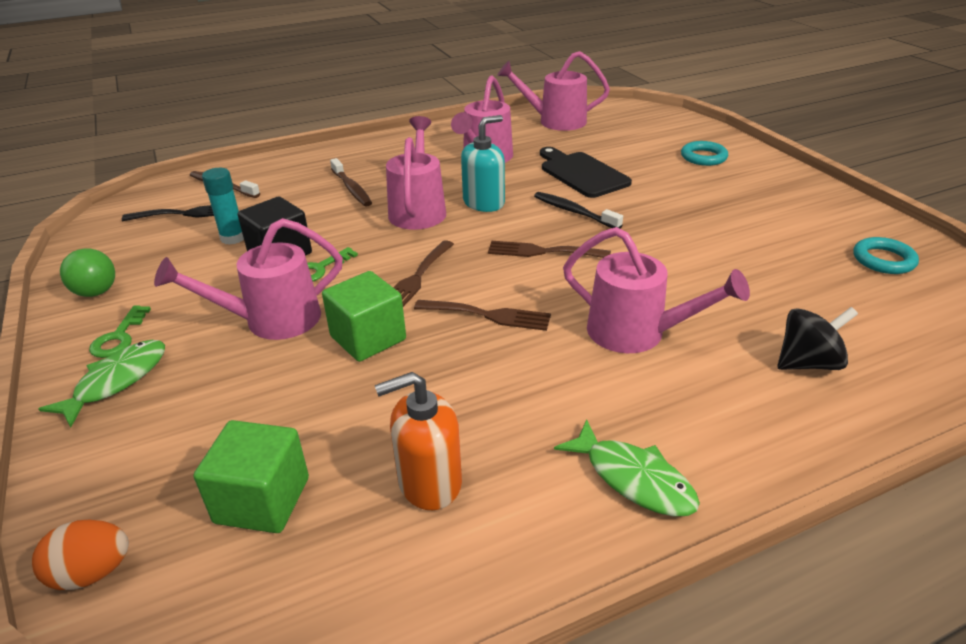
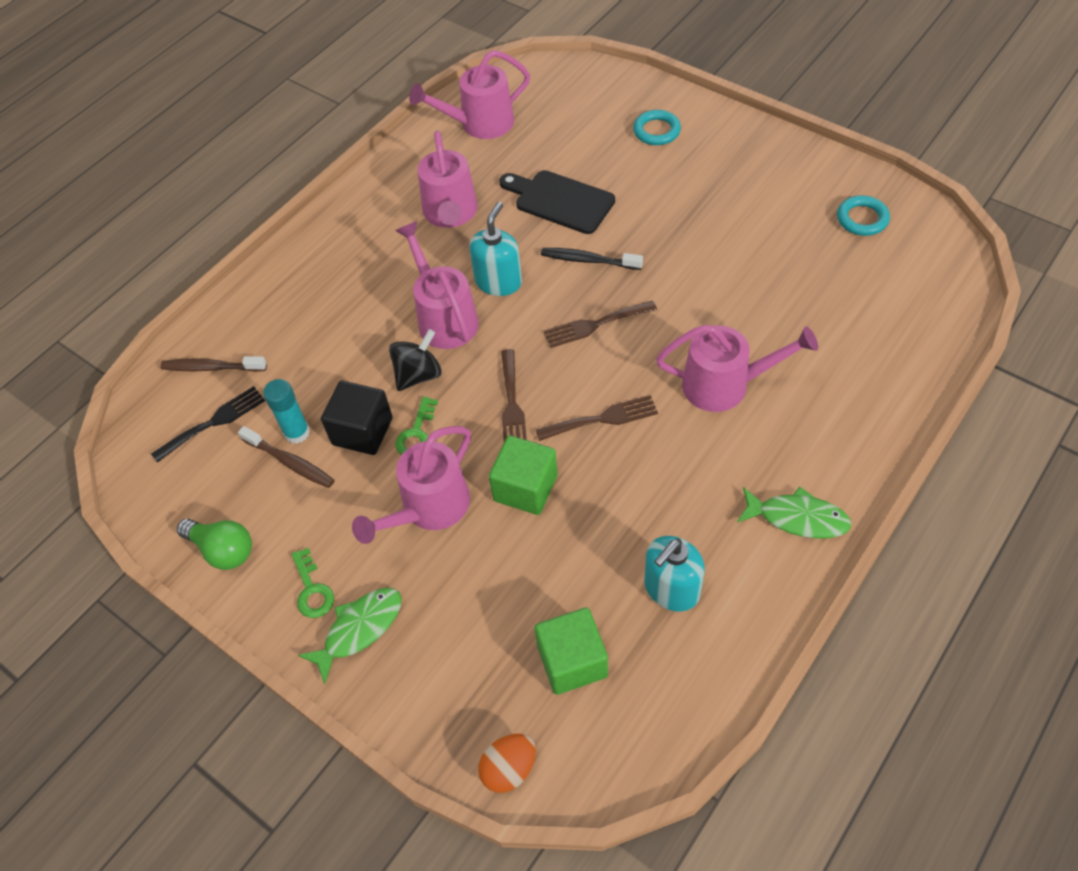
camera: 25 degrees left, 20 degrees up
(116, 381) = (359, 629): green fish -> green fish turned 45 degrees clockwise
(352, 189) = (353, 315): brown toothbrush -> brown toothbrush (290, 462)
(429, 482) = (671, 589): orange soap dispenser -> turquoise soap dispenser
(808, 363) = (856, 359): black spinning top -> black spinning top (418, 375)

